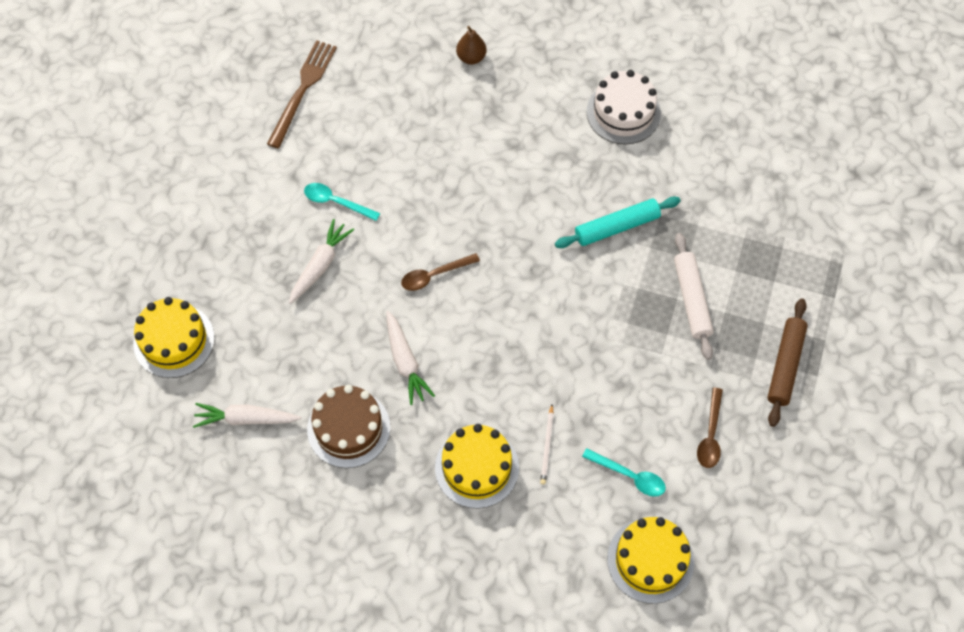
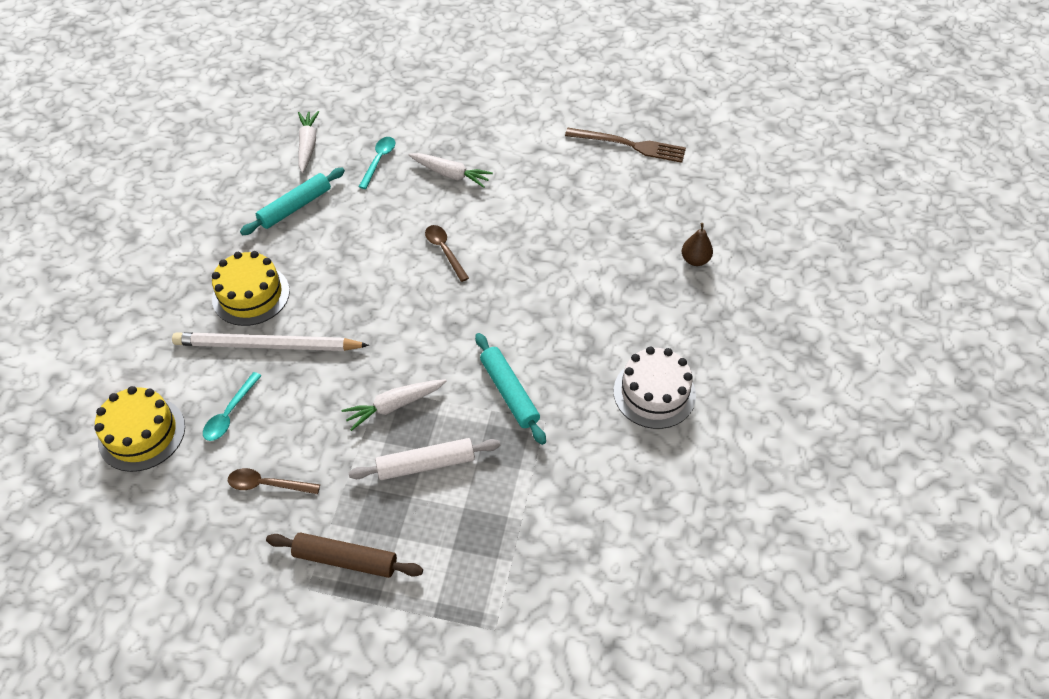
camera: 85 degrees right, 10 degrees down
(174, 340) = (378, 98): yellow cake -> none
(336, 202) = (515, 178): turquoise spoon -> turquoise spoon (379, 161)
(348, 428) = (295, 207): brown cake -> turquoise rolling pin
(405, 362) = (356, 238): white carrot -> white carrot (394, 406)
(547, 446) = (267, 345): white pencil -> white pencil, size x2.42

